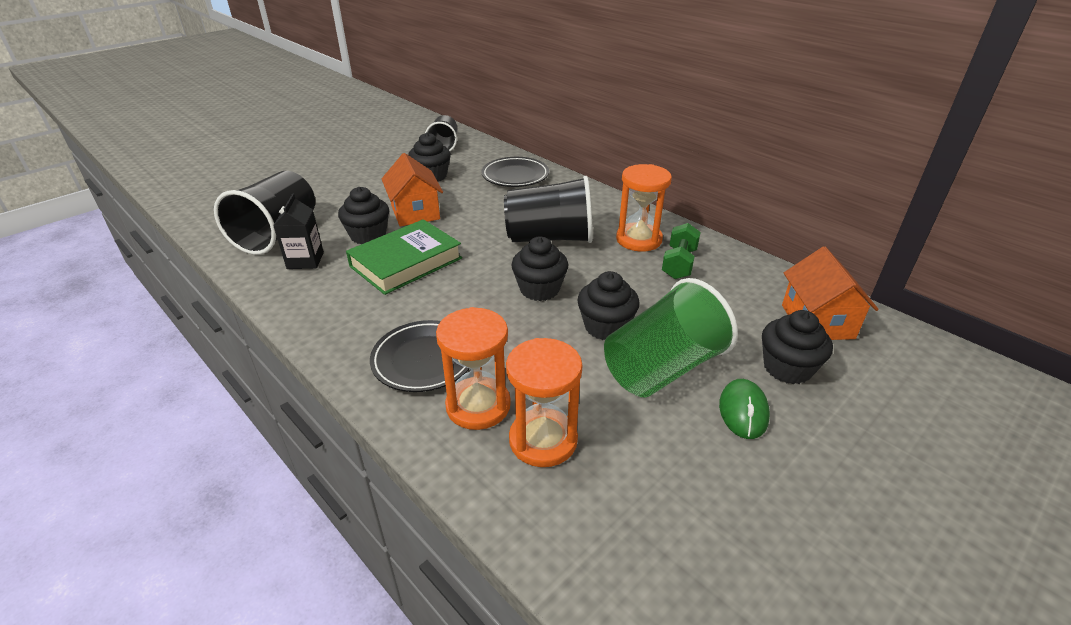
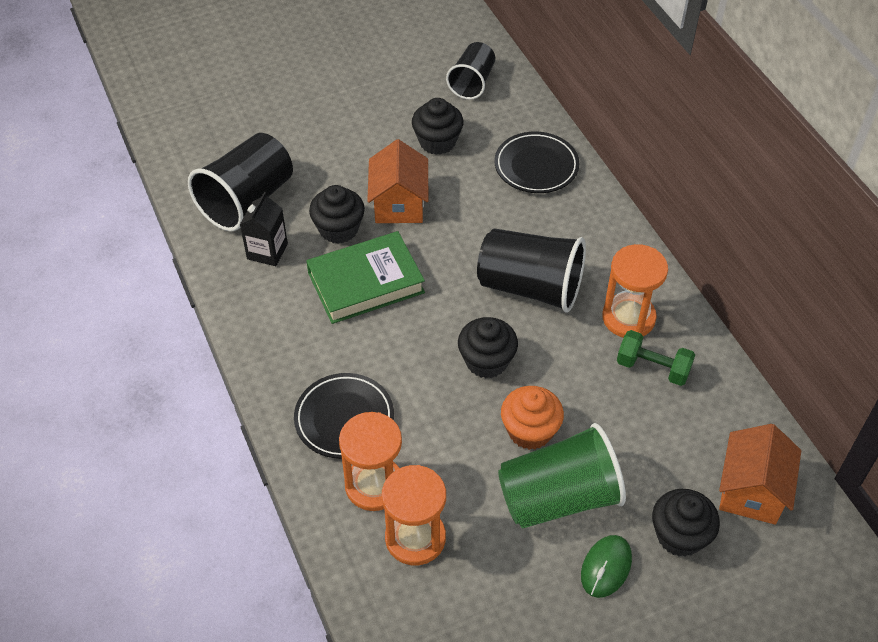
camera: 20 degrees right, 15 degrees up
(605, 327) = (530, 431): black cupcake -> orange cupcake
(679, 264) = (653, 368): green dumbbell -> green dumbbell turned 75 degrees clockwise

